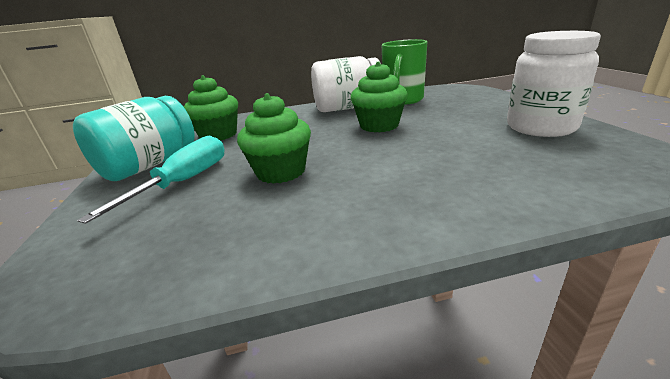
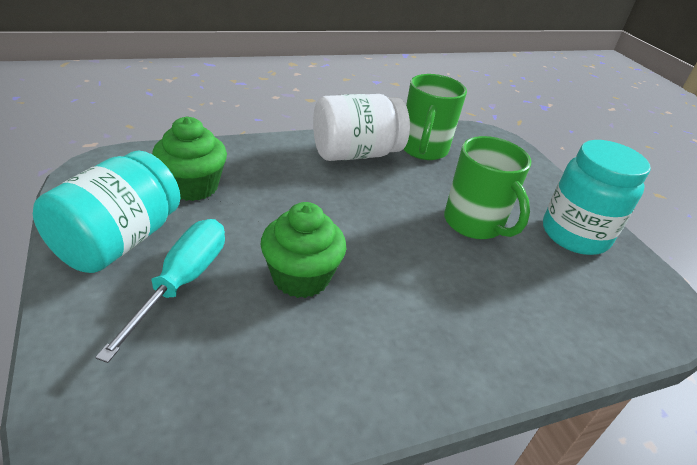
camera: 15 degrees left, 10 degrees up
(379, 125) = (401, 201): green cupcake -> none
(442, 130) = (474, 224): none -> green mug
(540, 127) = (574, 235): white jar -> turquoise jar

